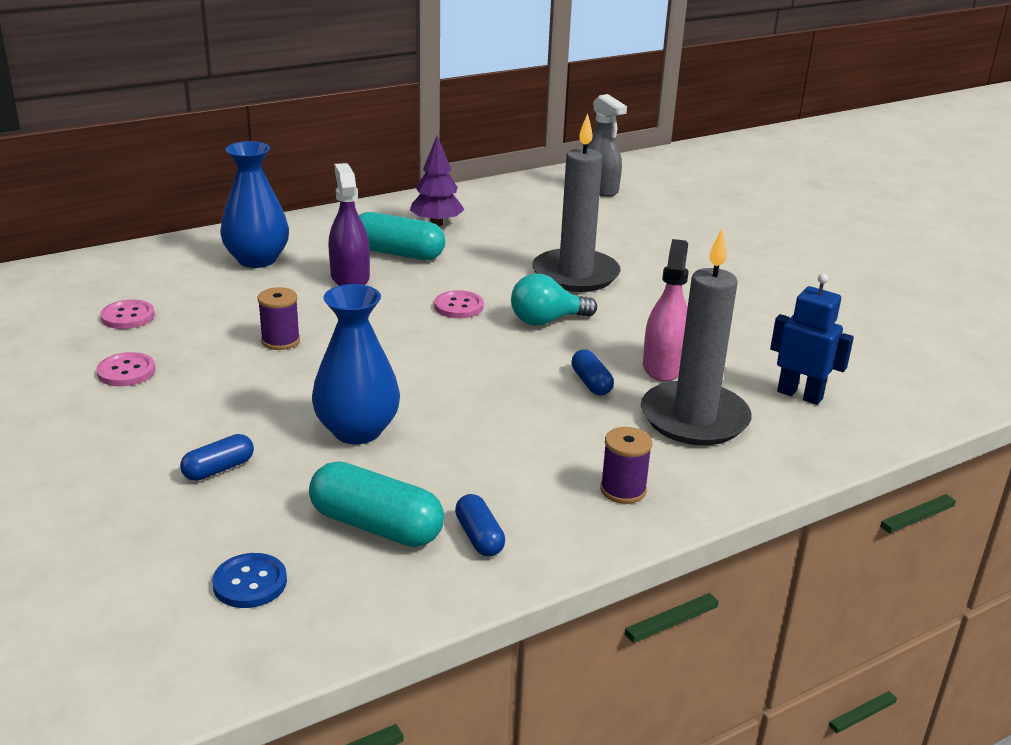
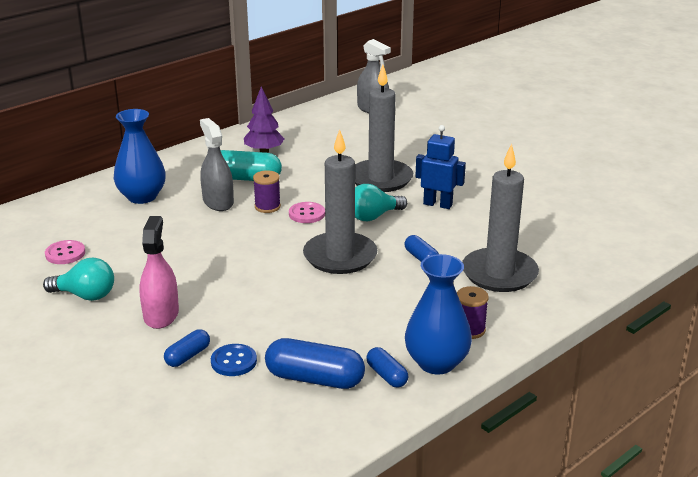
camera: 10 degrees left, 0 degrees up
(126, 371) = (85, 295): pink button -> turquoise light bulb
(250, 583) = (246, 429): blue button -> blue button (233, 361)
(280, 341) = (188, 257): purple spool -> purple spool (267, 207)
(350, 277) = (218, 202): purple spray bottle -> grey spray bottle
(357, 430) = (273, 315): blue vase -> blue vase (436, 363)
(376, 526) = (314, 379): turquoise capsule -> blue capsule
(480, 366) = (340, 256): none -> grey candle
(664, 366) = (466, 239): pink spray bottle -> pink spray bottle (161, 315)
(800, 395) = (563, 247): blue robot -> blue robot (438, 204)

